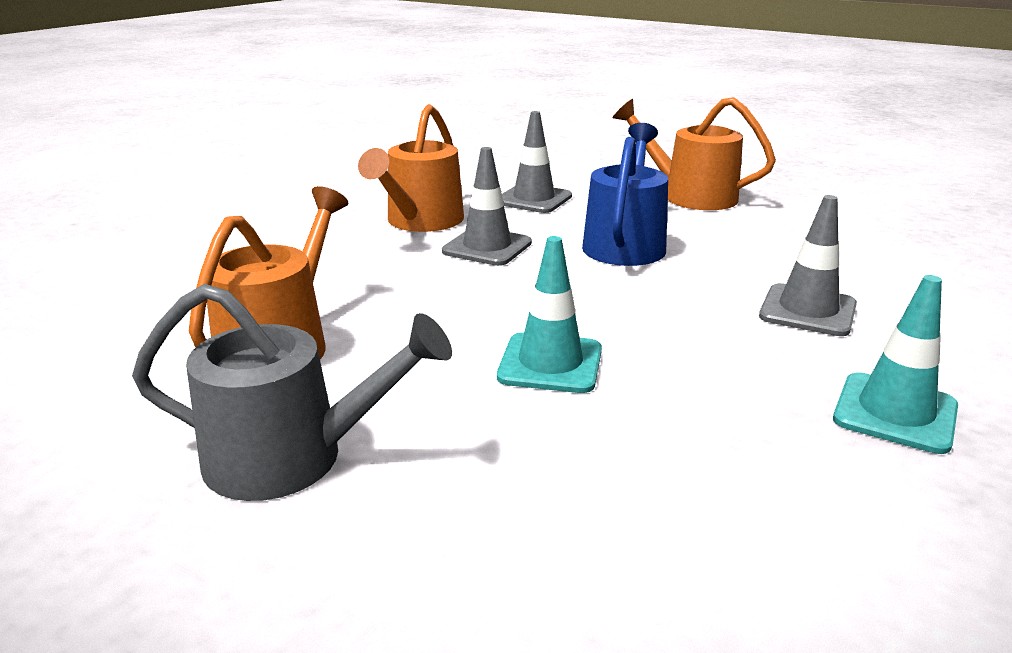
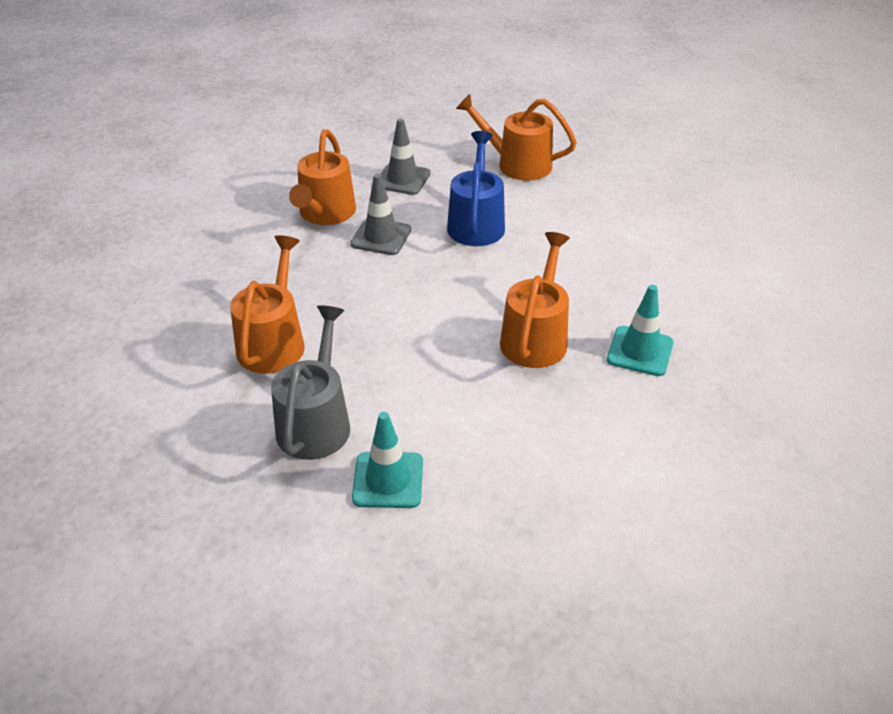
camera: 10 degrees left, 15 degrees up
(291, 458) = (316, 422): grey watering can -> grey watering can turned 75 degrees counterclockwise
(550, 363) = (445, 338): turquoise traffic cone -> turquoise traffic cone (388, 480)
(704, 376) = (535, 337): none -> orange watering can
(807, 311) = (596, 276): grey traffic cone -> none

